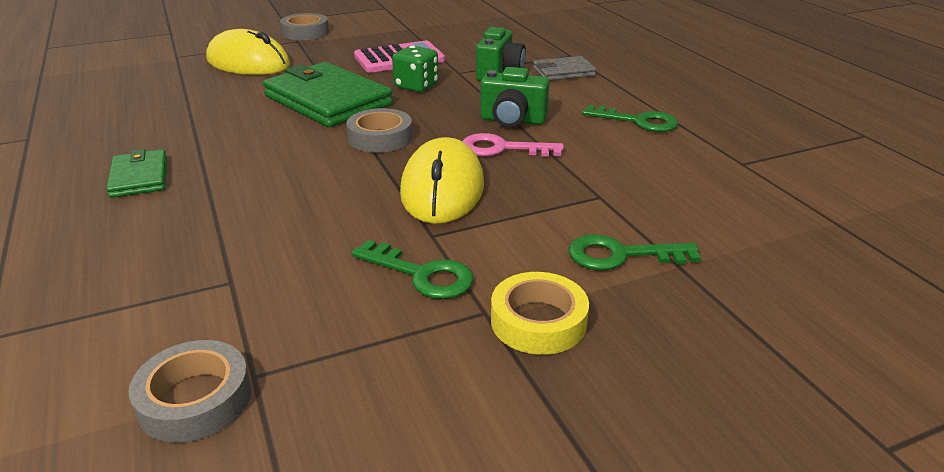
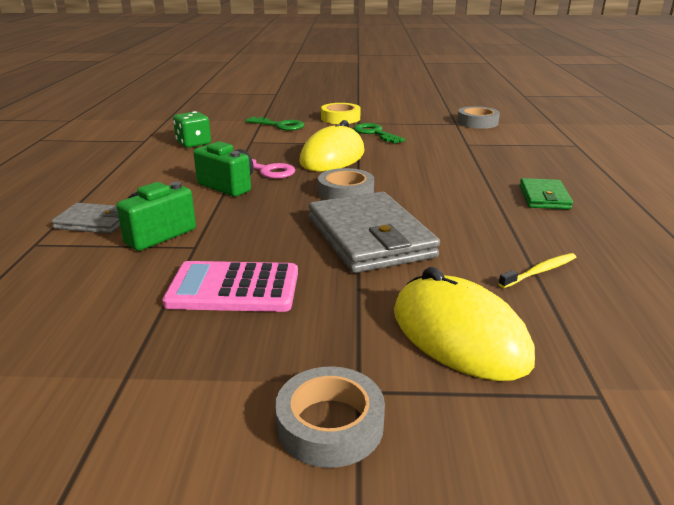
camera: 155 degrees left, 5 degrees down
(183, 101) = (540, 271): none -> yellow toothbrush
(327, 100) = (370, 237): green wallet -> grey wallet
(416, 86) = (263, 237): green dice -> green dice (193, 143)
(638, 121) = (142, 169): green key -> none

